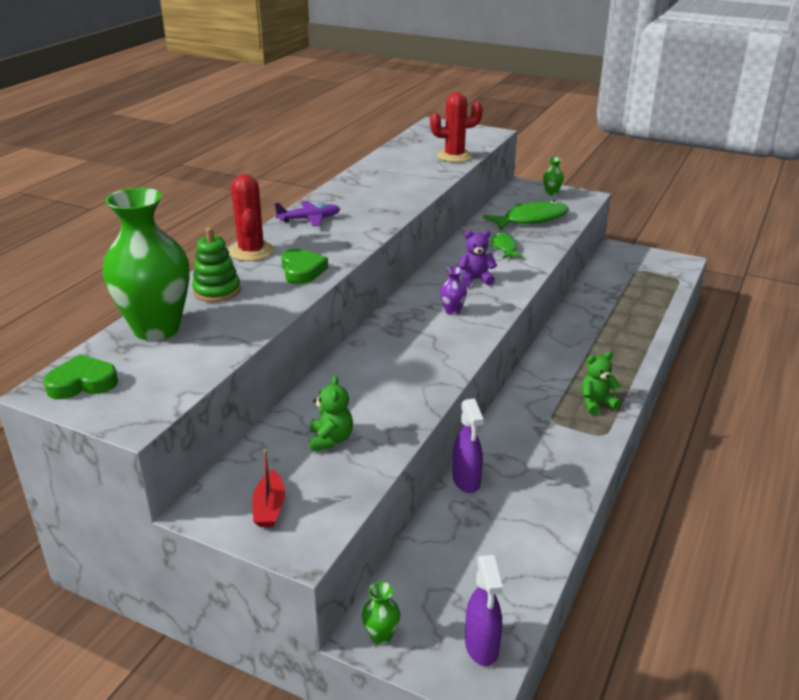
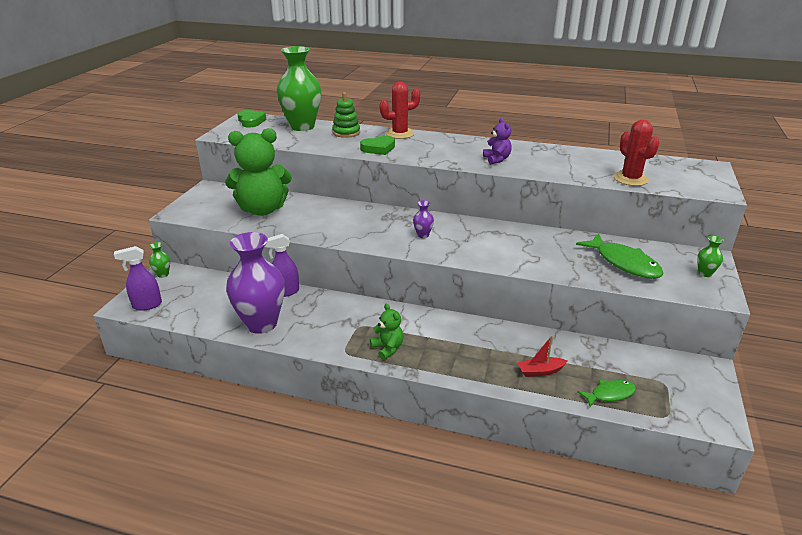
camera: 80 degrees right, 0 degrees up
(269, 507) = (207, 201): red boat -> red boat (540, 371)
(309, 219) = (457, 142): purple plane -> none
(330, 440) = (262, 210): green teddy bear -> green teddy bear, size x2.18
(476, 279) = (479, 241): purple teddy bear -> purple teddy bear (497, 159)
(504, 247) = (549, 251): green fish -> green fish (610, 394)
(543, 505) = (261, 324): none -> purple vase

